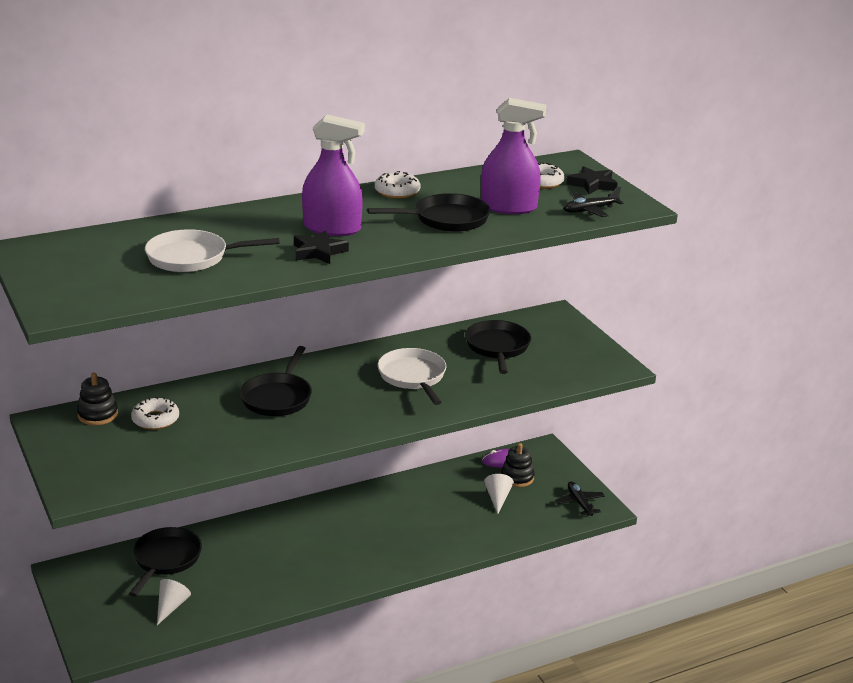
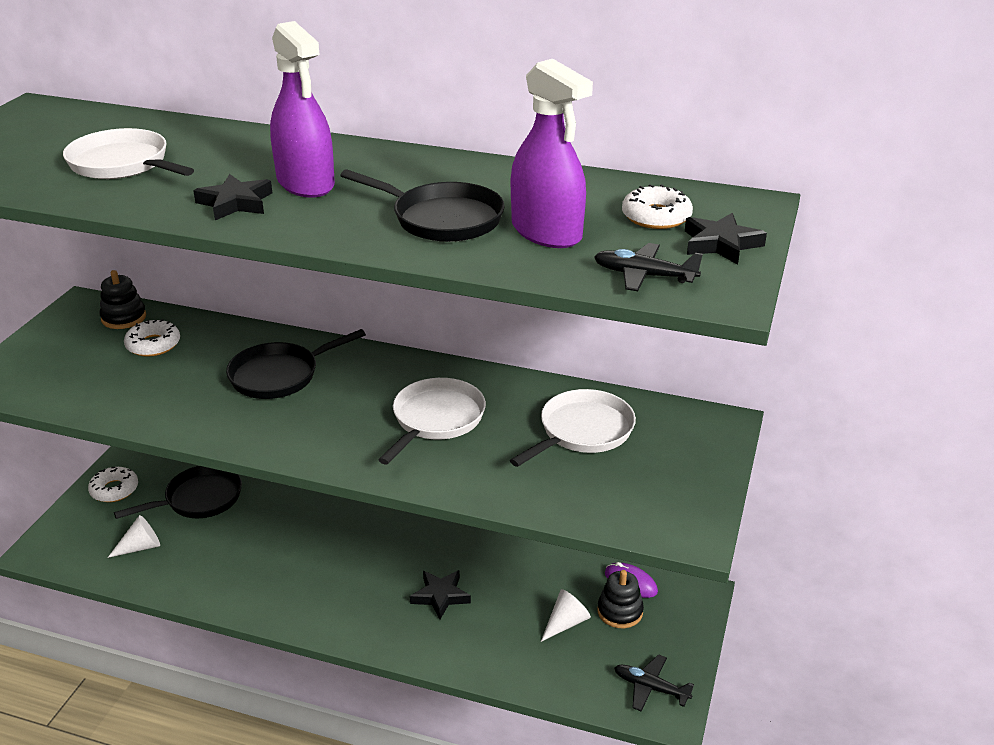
camera: 45 degrees right, 5 degrees up
(397, 191) = (460, 168): white donut -> white donut (114, 490)
(411, 524) = (440, 596): none -> black star
(497, 347) = (582, 432): black pan -> white pan
(579, 503) = (650, 687): black plane -> black plane turned 90 degrees counterclockwise

